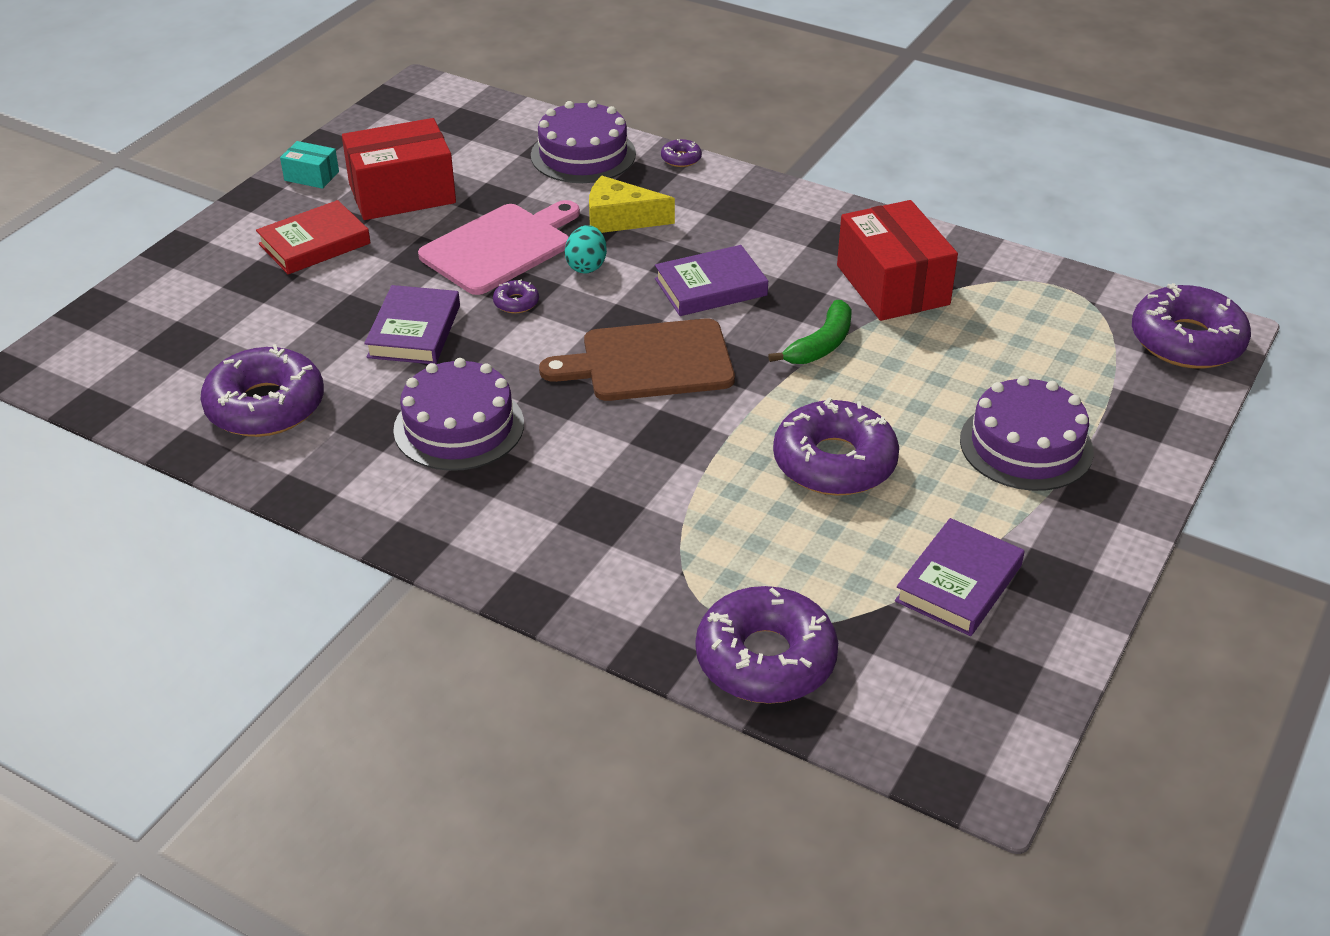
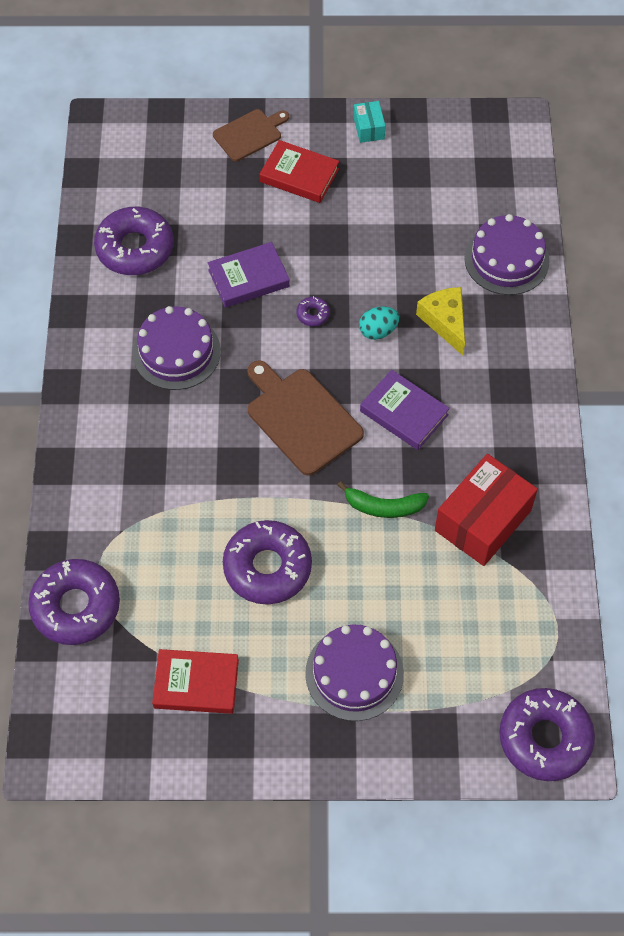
camera: 60 degrees right, 20 degrees up
(211, 258) = (249, 134): none -> brown cutting board
(402, 193) = (385, 186): red box -> none
(500, 247) = (365, 273): pink cutting board -> none
(681, 159) = (546, 319): purple donut -> none
(958, 583) = (196, 683): purple book -> red book

